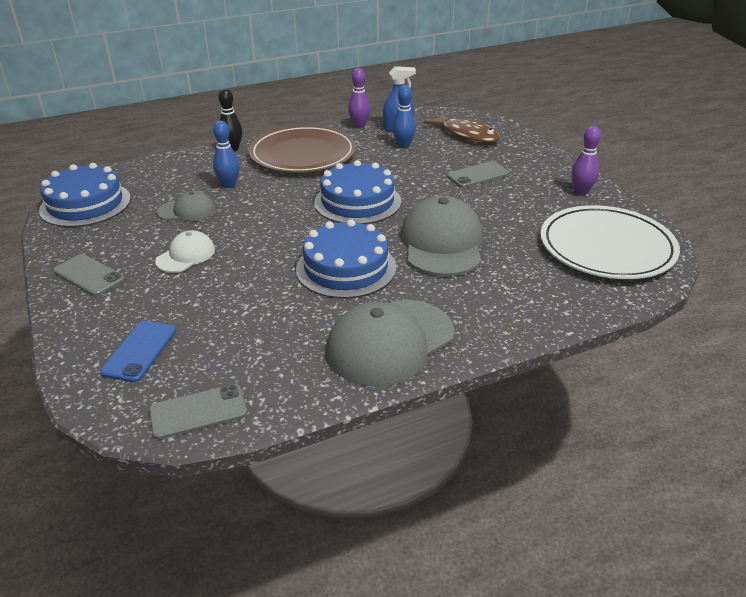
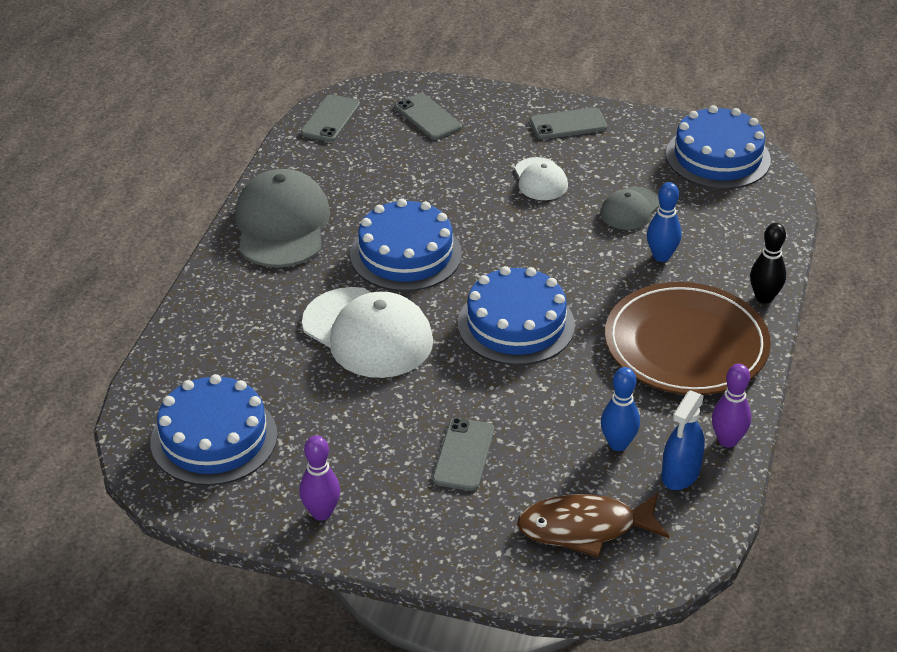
camera: 130 degrees right, 5 degrees up
(140, 351) = (428, 117): blue phone -> grey phone
(442, 243) = (367, 333): grey cap -> white cap
(606, 247) = (214, 438): white plate -> blue cake

